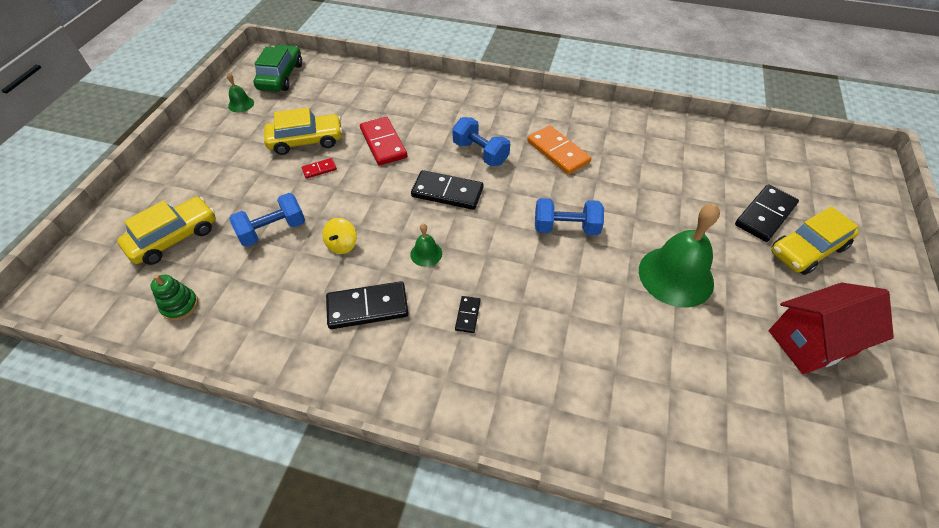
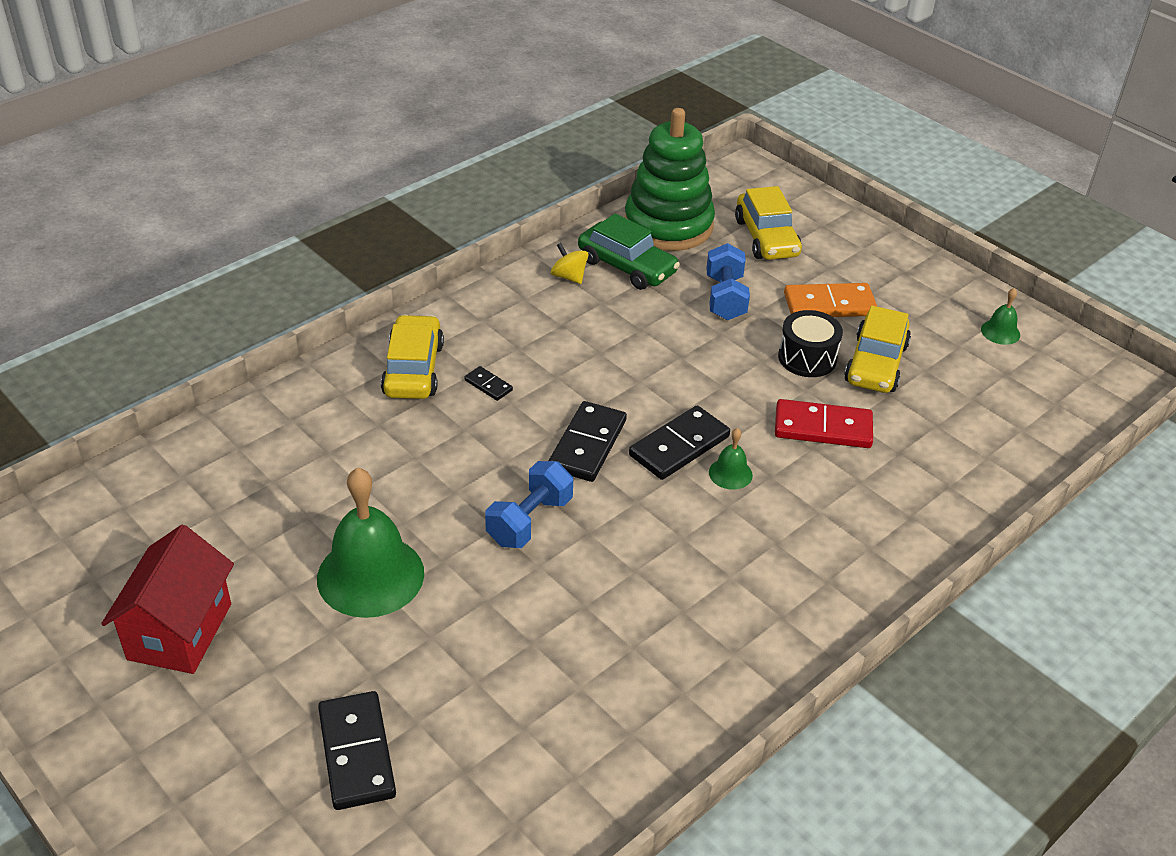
camera: 120 degrees right, 10 degrees down
(180, 305) = (668, 225): green stacking toy -> green stacking toy, size x2.44
(281, 76) = (1057, 384): green car -> green car (627, 266)
(319, 169) = (807, 358): red domino -> black drum
(342, 245) = (662, 337): yellow spinning top -> yellow spinning top (569, 277)
(367, 307) = (562, 326): black domino -> black domino (588, 445)
(426, 253) = (595, 390): green bell -> green bell (730, 473)
(480, 153) = (733, 511): blue dumbbell -> none
(558, 152) = (673, 595): orange domino -> orange domino (829, 305)
(807, 249) = (266, 749): yellow car -> yellow car (413, 369)

